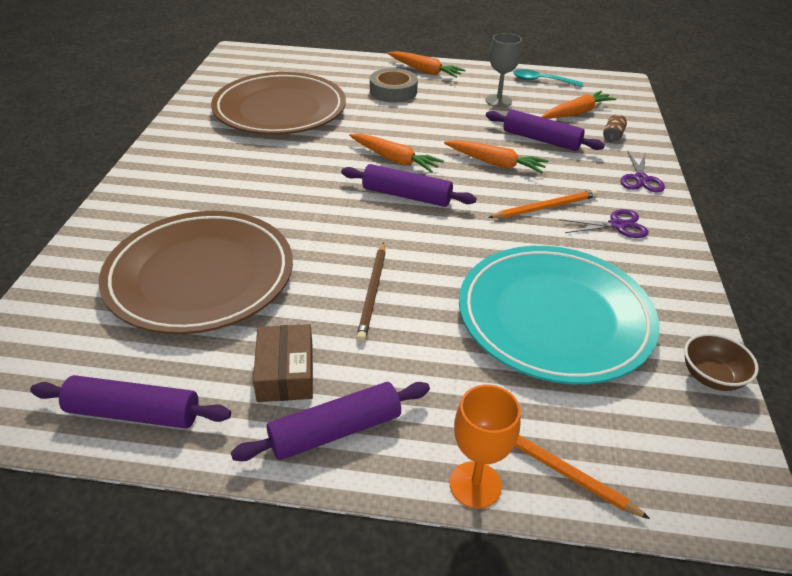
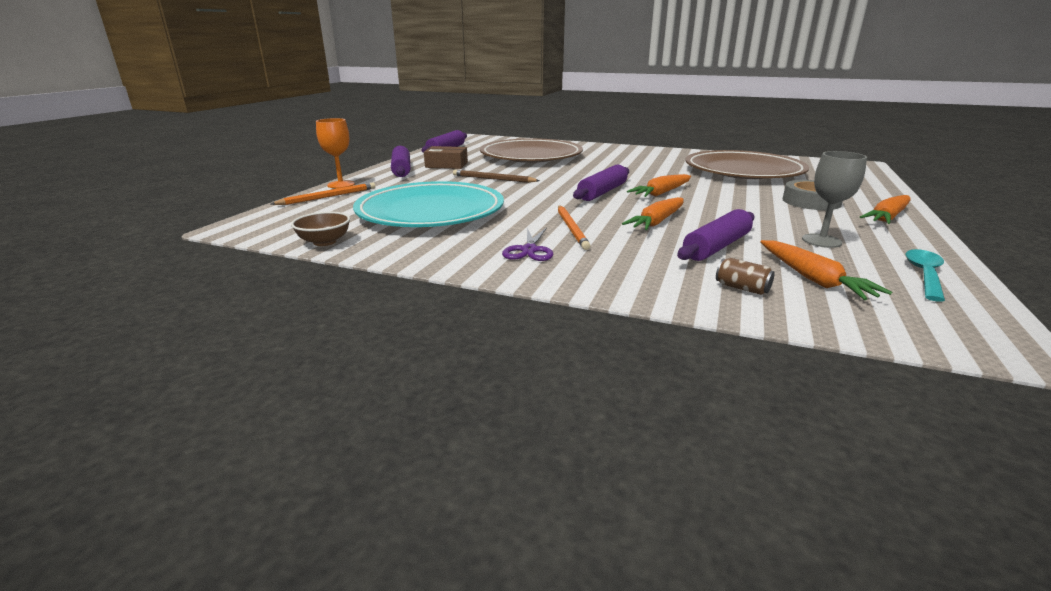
camera: 105 degrees right, 15 degrees down
(640, 179) = (620, 280): purple scissors -> none

